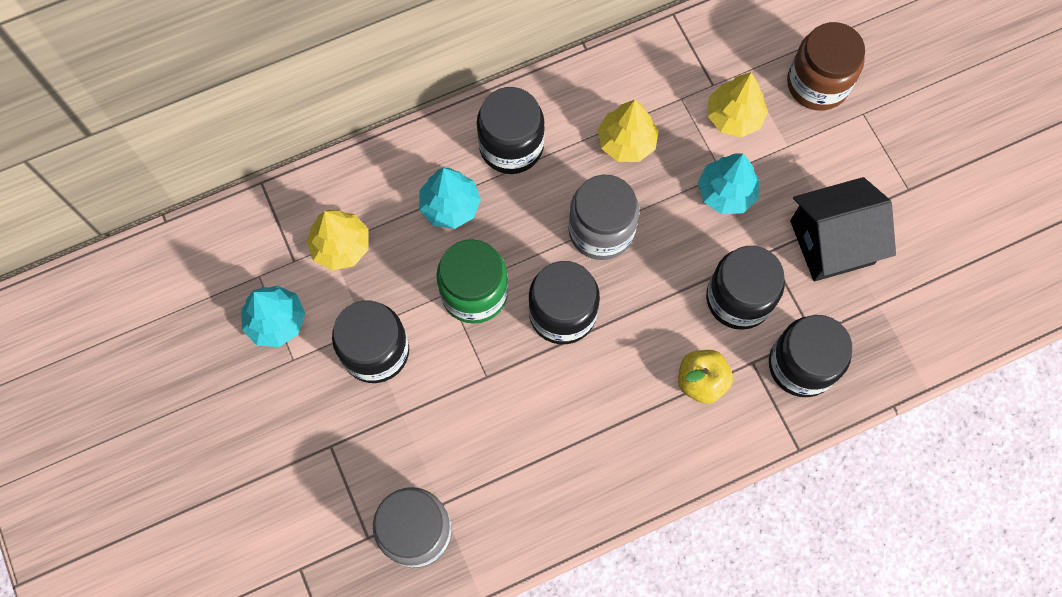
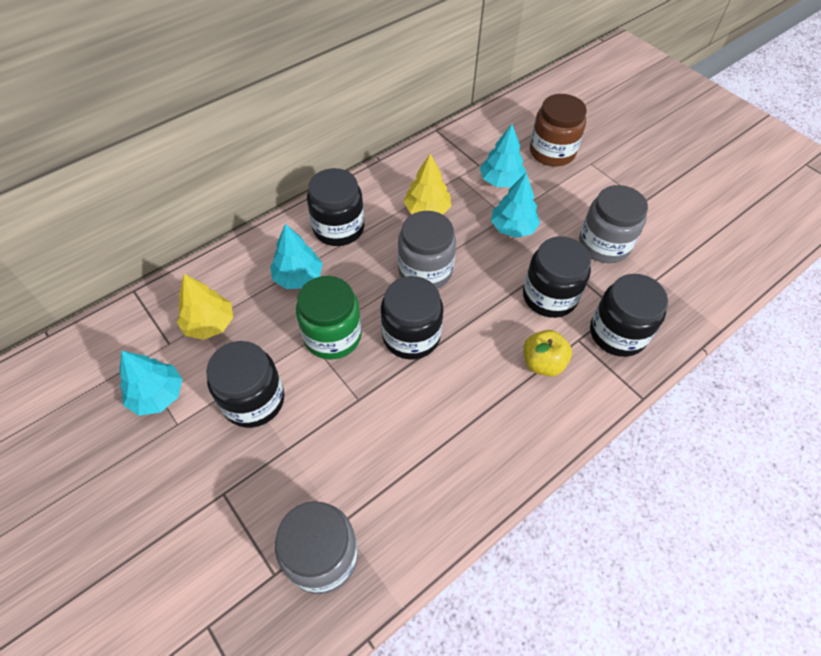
camera: 15 degrees left, 15 degrees down
(734, 116) = (501, 180): yellow tree -> turquoise tree
(832, 242) = (604, 245): black house -> grey jar

